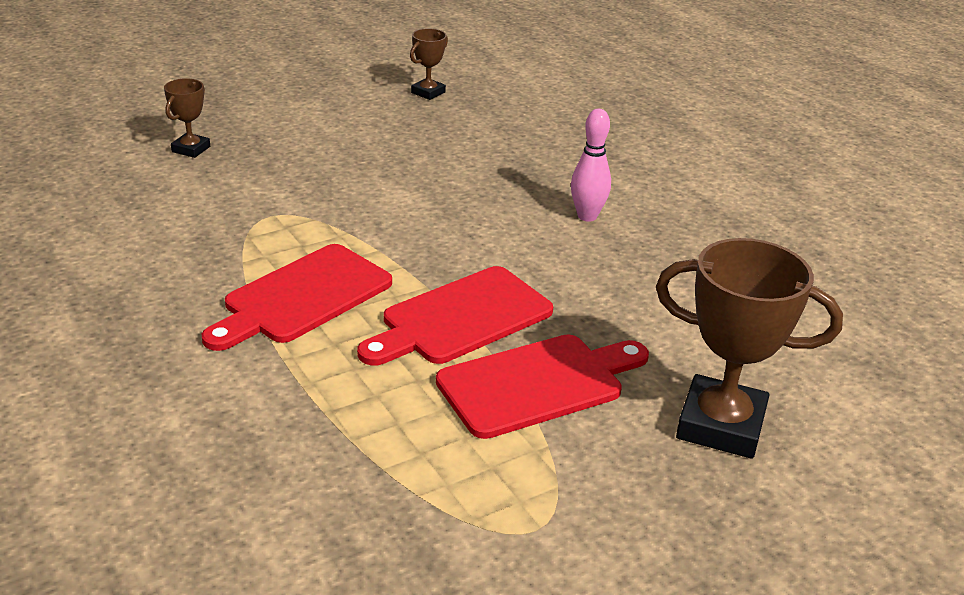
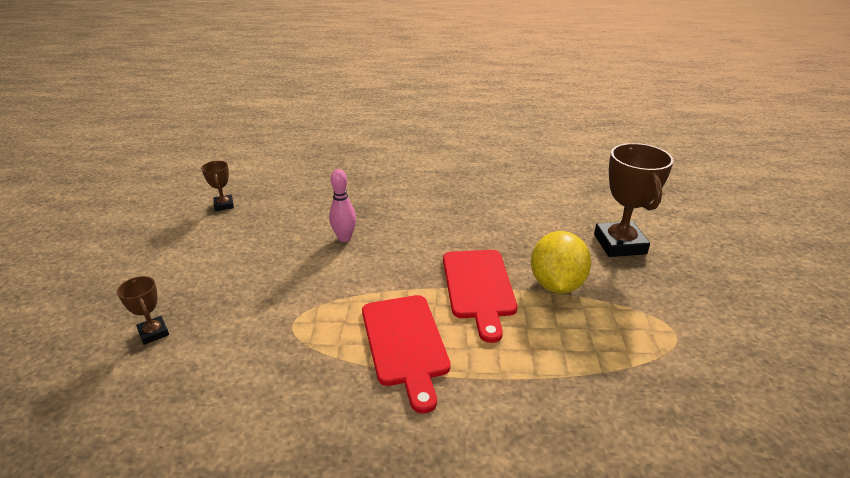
camera: 55 degrees left, 0 degrees up
(537, 383) = (556, 284): red cutting board -> yellow lemon
(587, 216) = (418, 208): pink bowling pin -> pink bowling pin (344, 238)
(721, 425) = (619, 244): brown trophy -> brown trophy turned 60 degrees counterclockwise

